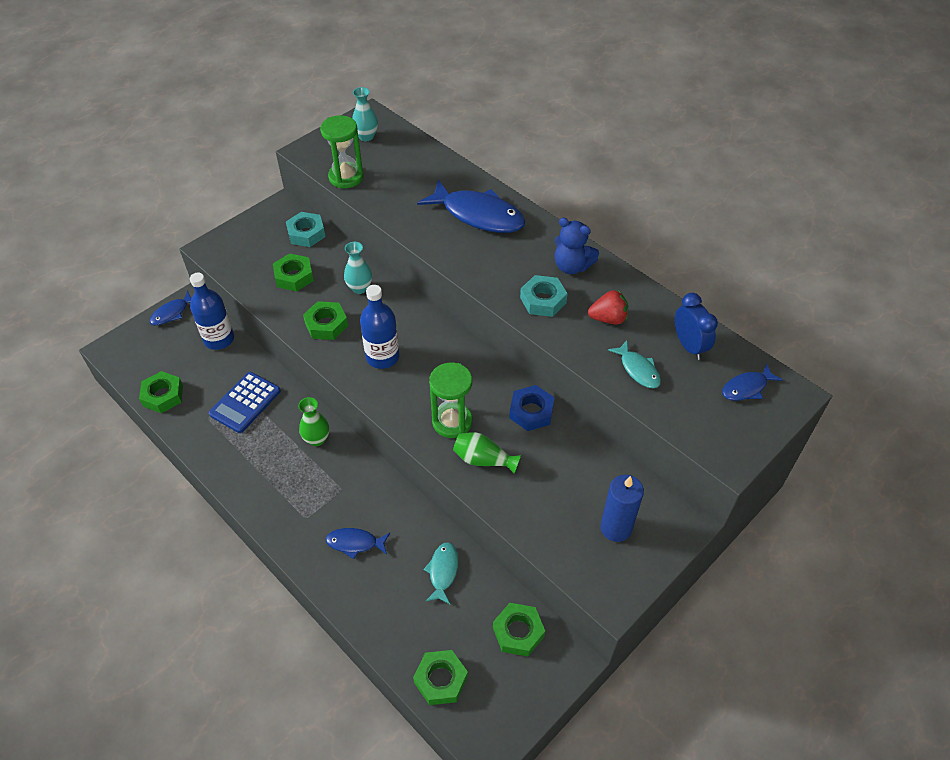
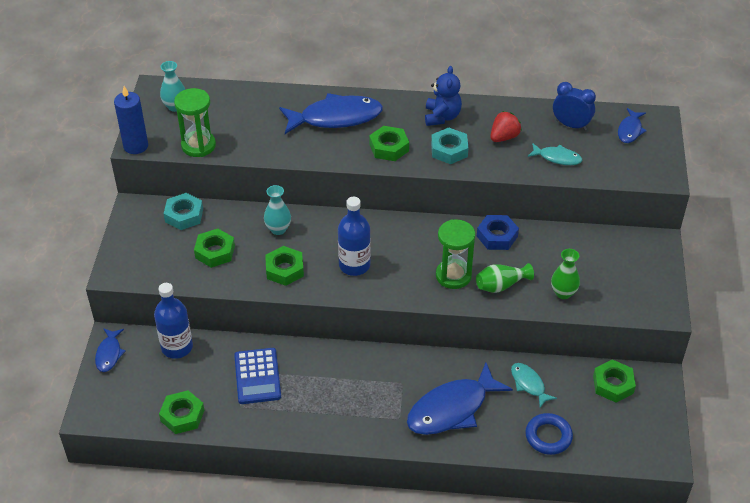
camera: 40 degrees left, 5 degrees down
(317, 439) = (344, 364): green vase -> green vase (563, 293)
(355, 543) = (452, 409): blue fish -> blue fish, size x1.97
(405, 634) = (548, 436): none -> blue ring
(440, 679) = (598, 445): green nut -> green nut (389, 147)
(571, 266) = (442, 117): blue teddy bear -> blue teddy bear turned 75 degrees counterclockwise
(616, 528) = (624, 271): blue candle -> blue candle (136, 146)

